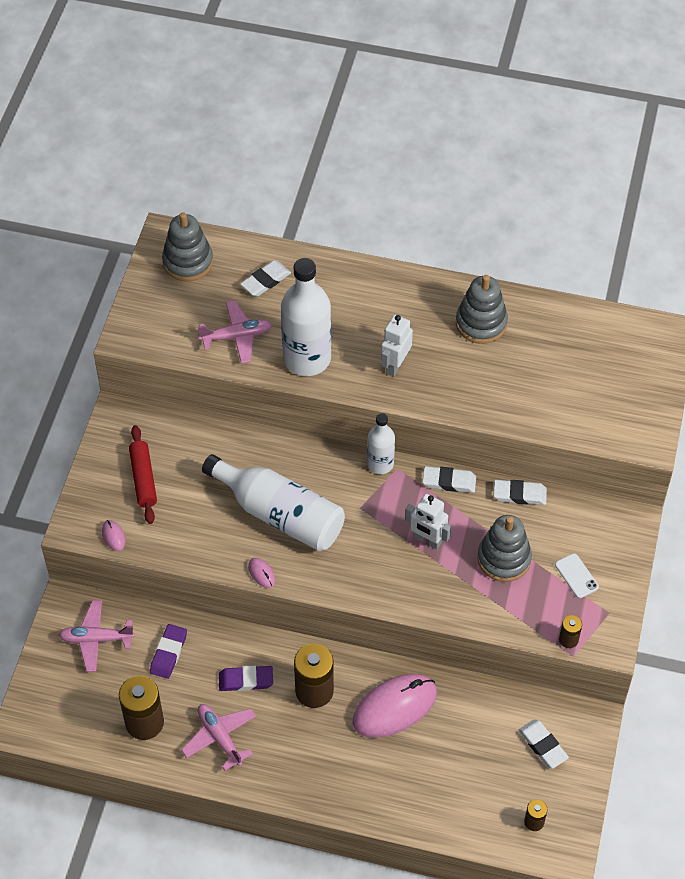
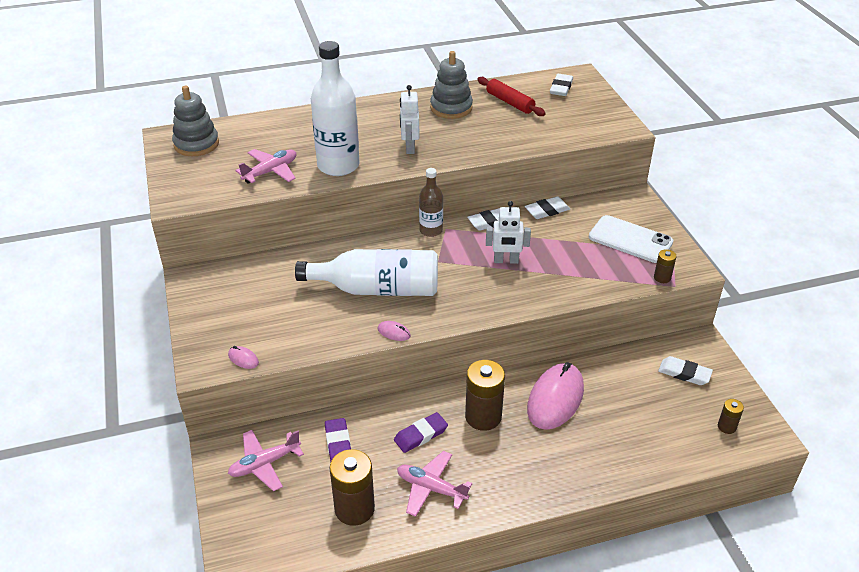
camera: 30 degrees left, 15 degrees down
(143, 478) = (243, 310): red rolling pin -> red rolling pin (510, 102)
(265, 281) = (269, 135): white eraser -> white eraser (561, 88)
(380, 464) = (431, 230): white bottle -> brown bottle
(504, 558) = (571, 250): grey stacking toy -> none
(576, 576) = (630, 240): white phone -> white phone, size x1.95

